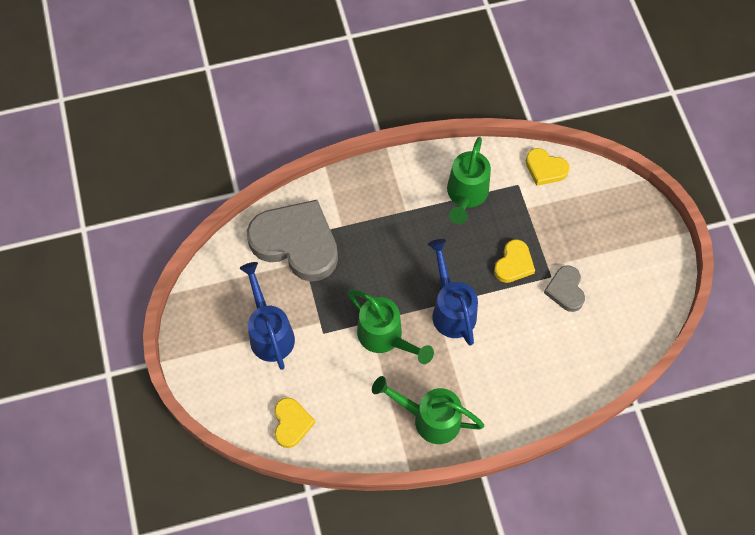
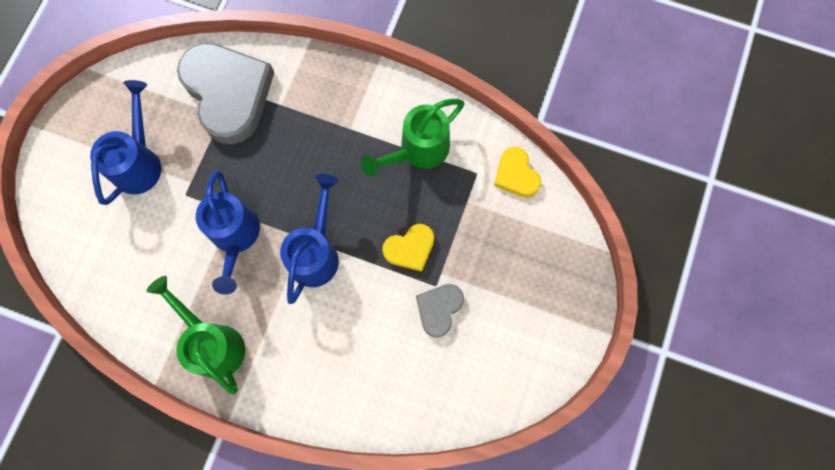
camera: 35 degrees right, 10 degrees up
(291, 423) = (92, 259): yellow heart -> none
(385, 337) = (235, 237): green watering can -> blue watering can

